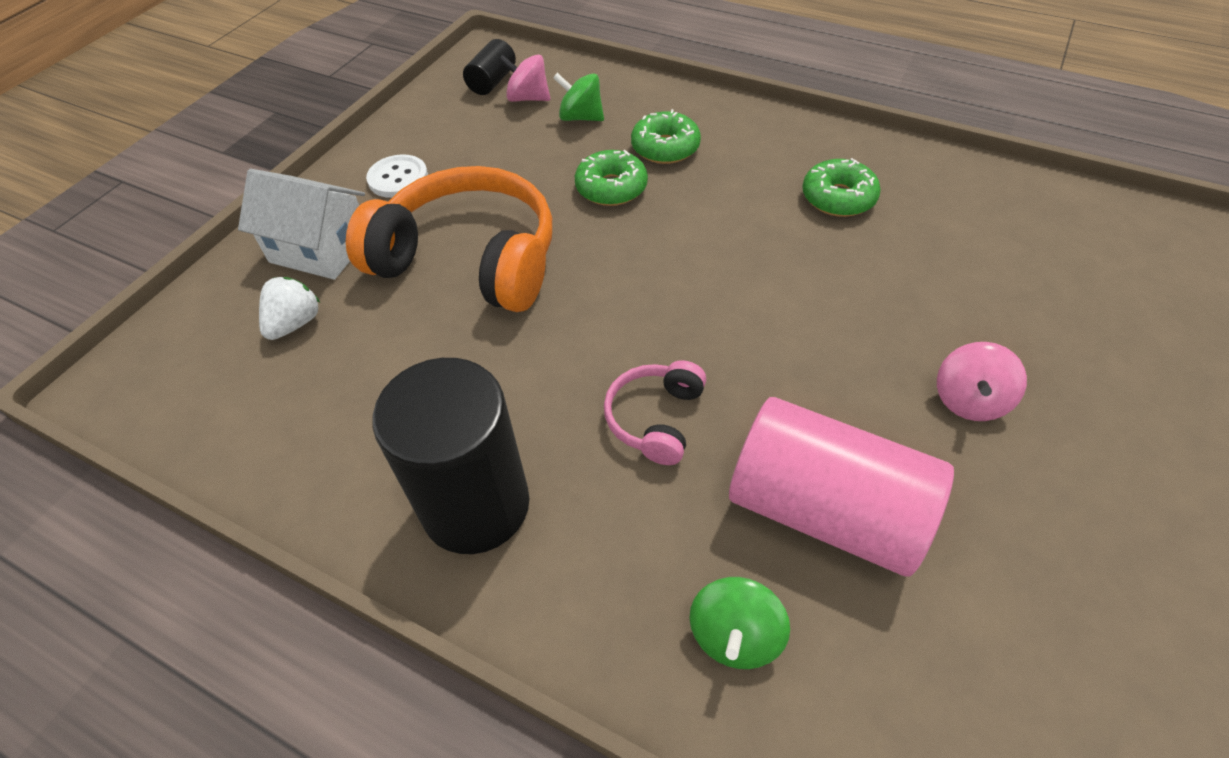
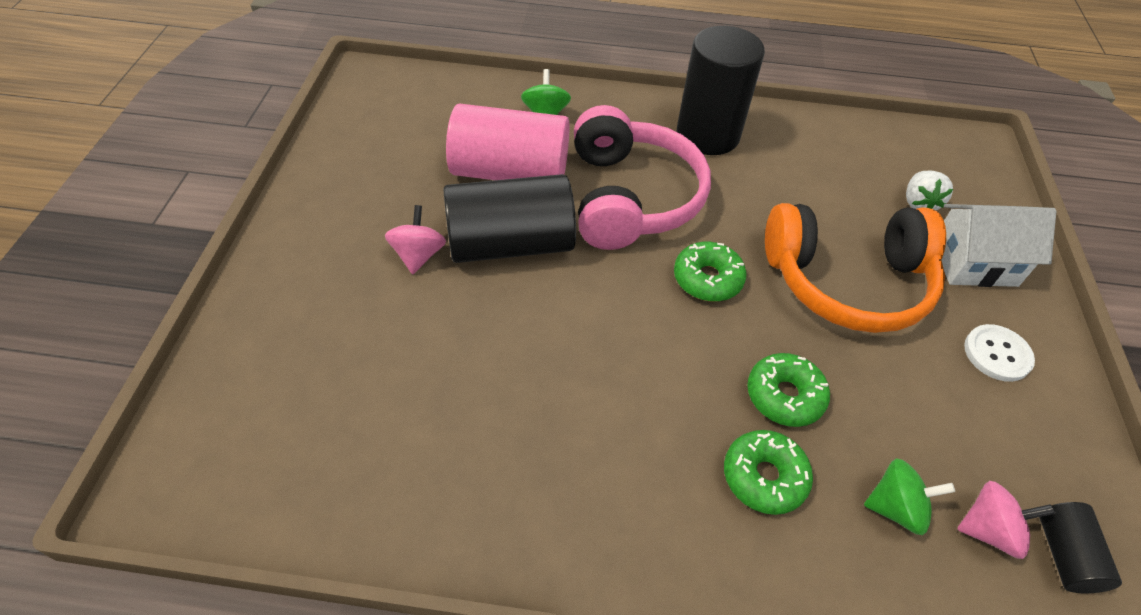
camera: 155 degrees right, 0 degrees up
(655, 419) = (631, 197): pink headphones -> pink headphones, size x2.09
(838, 198) = (545, 443): green donut -> green donut (707, 279)
(842, 388) = (510, 244): none -> black cylinder

